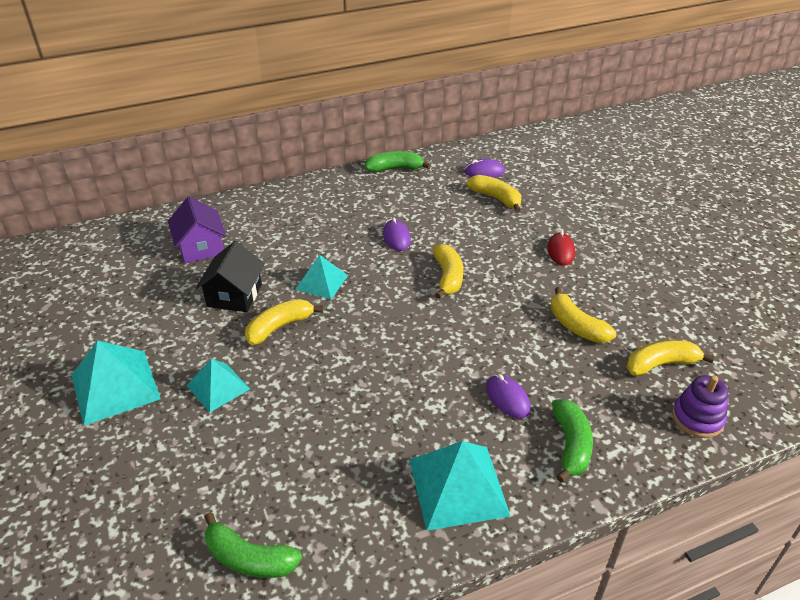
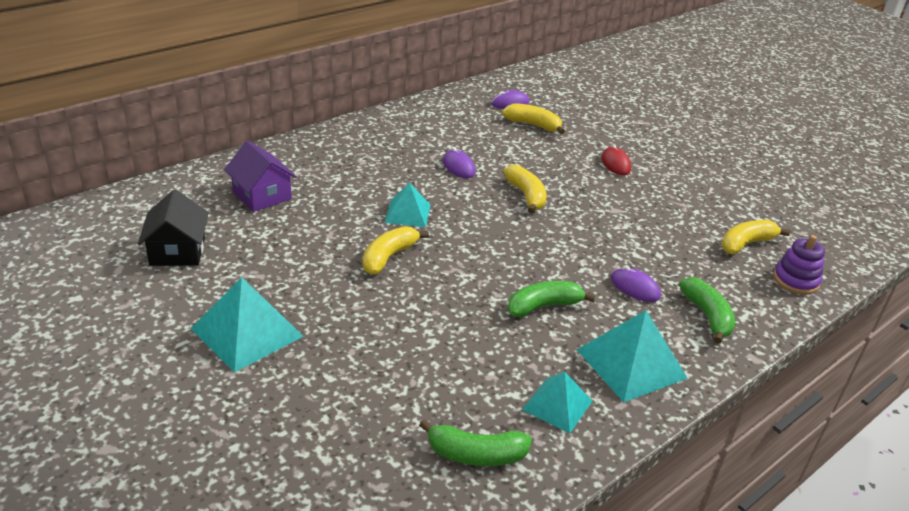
camera: 20 degrees left, 5 degrees down
(218, 387) = (357, 317): turquoise pyramid -> turquoise pyramid (557, 405)
(234, 295) = (325, 235): black house -> black house (177, 251)
(395, 169) = (422, 107): green banana -> green banana (544, 306)
(576, 325) = (661, 222): yellow banana -> none

